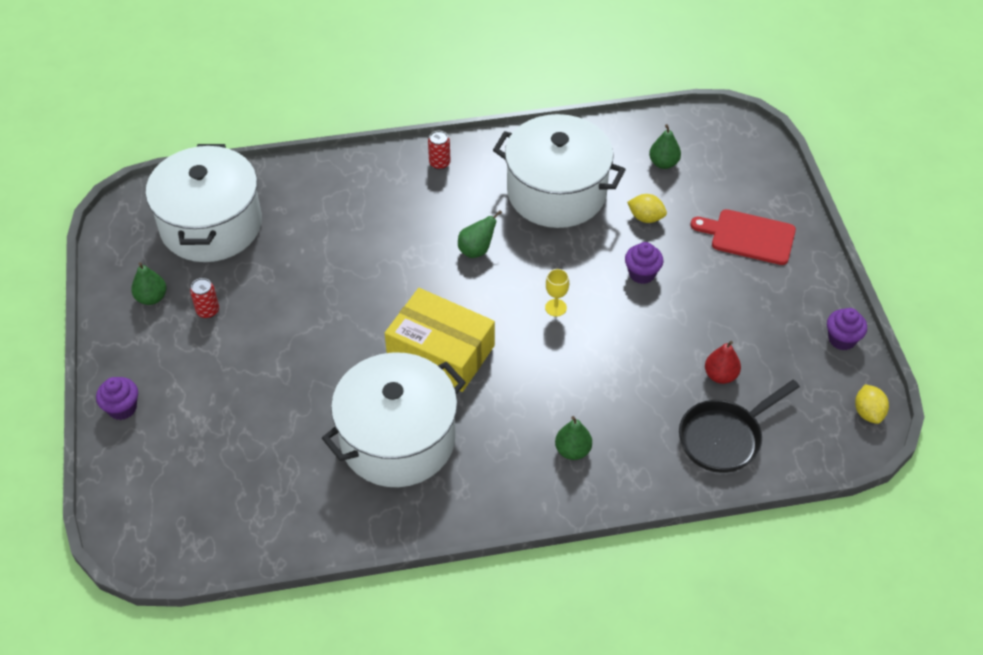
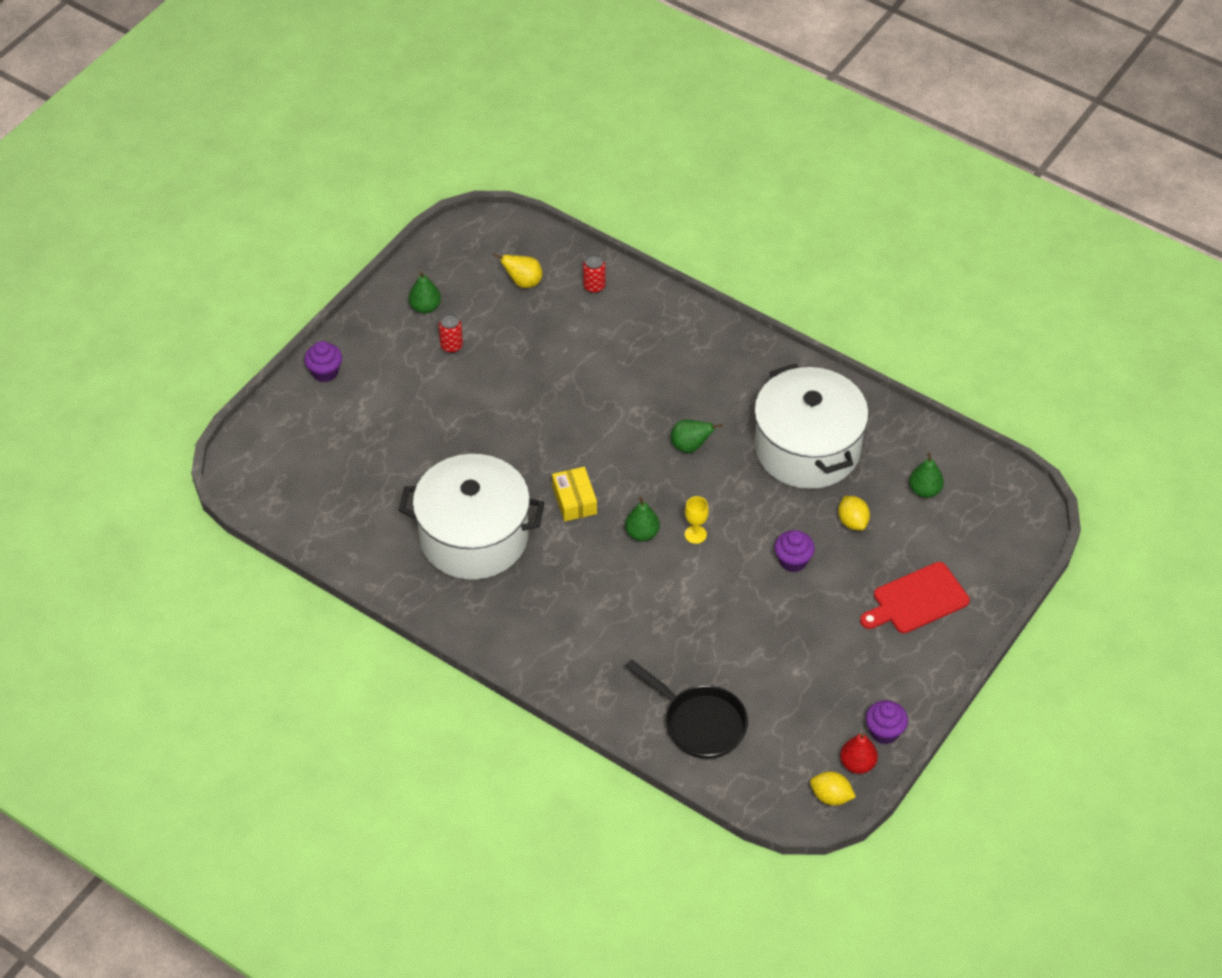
camera: 45 degrees right, 0 degrees up
(211, 225) = (523, 282): white pot -> yellow pear
(439, 163) = (745, 357): red can -> red can (594, 286)
(440, 351) = (574, 500): yellow box -> yellow box, size x0.53
(572, 450) = (581, 642): green pear -> green pear (642, 533)
(720, 375) = (754, 680): red pear -> red pear (857, 764)
(724, 437) = (699, 723): black pan -> black pan turned 150 degrees counterclockwise
(749, 236) = (917, 600): red cutting board -> red cutting board turned 90 degrees counterclockwise
(868, 412) = (831, 797): yellow lemon -> yellow lemon turned 75 degrees clockwise

